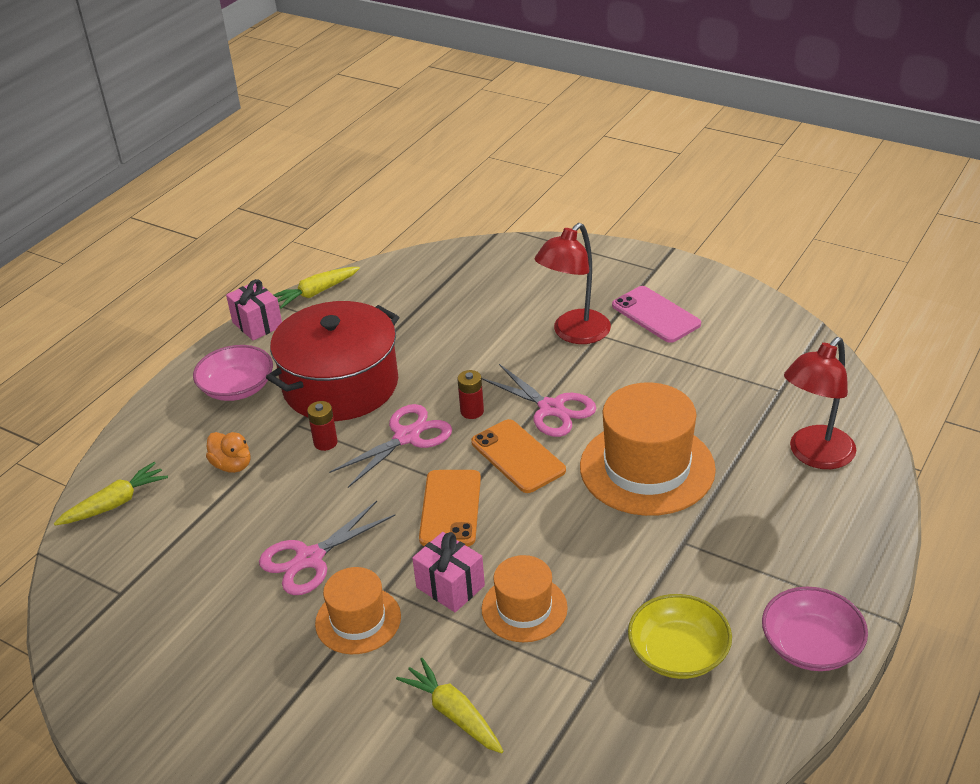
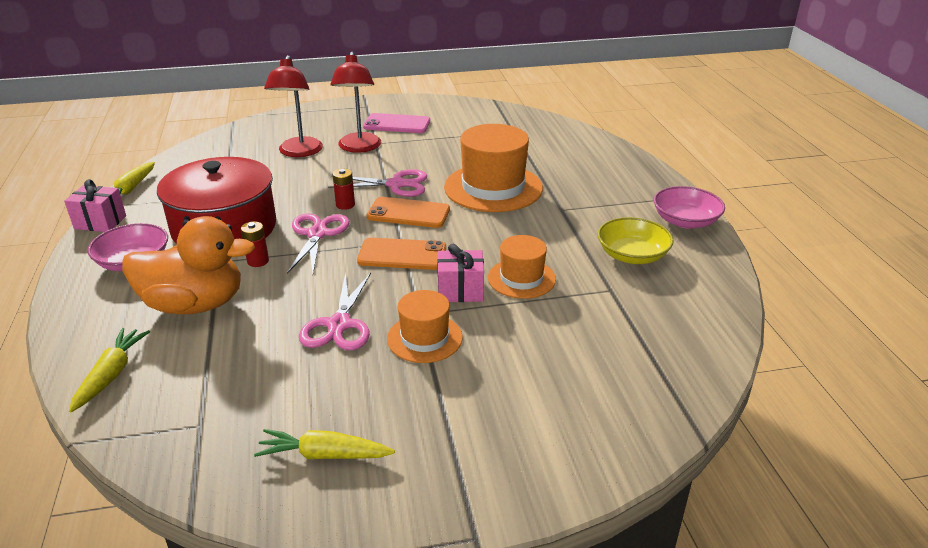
camera: 45 degrees left, 5 degrees down
(232, 465) = (195, 305): orange duck -> orange duck, size x2.20
(450, 508) = (402, 255): orange phone -> orange phone turned 45 degrees counterclockwise
(453, 714) = (558, 349): yellow carrot -> yellow carrot (324, 455)
(814, 455) = (570, 149): red lamp -> red lamp (299, 152)

